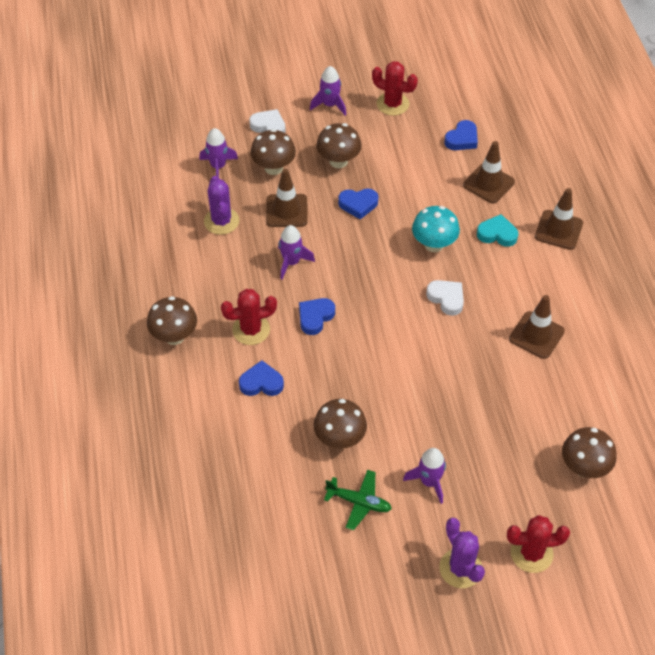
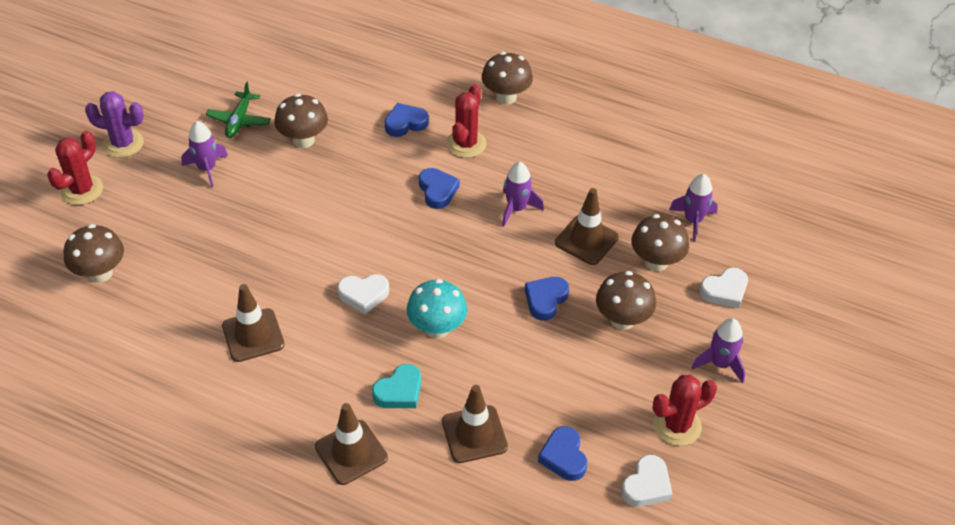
camera: 125 degrees right, 5 degrees down
(221, 221) = (614, 187): purple cactus -> none
(261, 383) = (405, 123): blue heart -> blue heart turned 150 degrees counterclockwise
(359, 502) = (239, 120): green plane -> green plane turned 45 degrees counterclockwise
(444, 99) = (646, 485): none -> white heart

